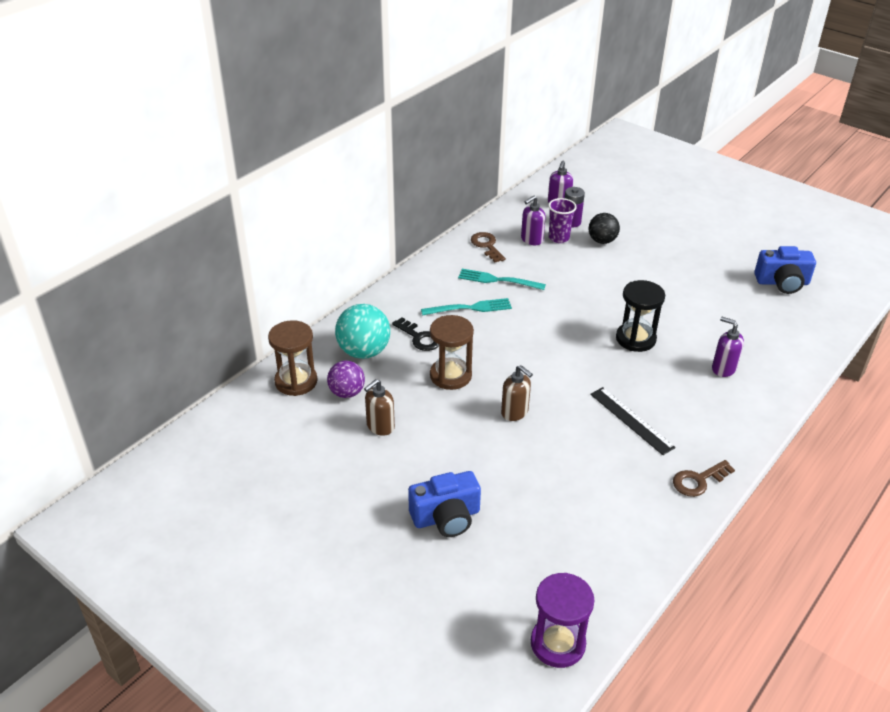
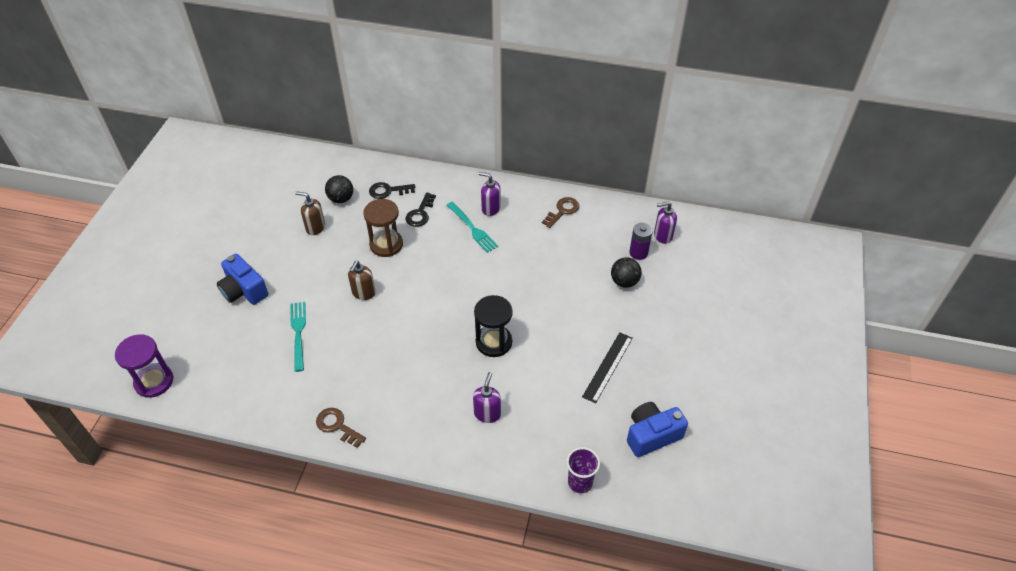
camera: 65 degrees right, 10 degrees up
(296, 381) = (340, 171): brown hourglass -> none
(347, 393) = (341, 199): purple ball -> black ball
(364, 352) = (388, 191): turquoise ball -> black key
(498, 280) = (519, 233): turquoise fork -> turquoise fork (298, 333)
(531, 240) = (591, 235): purple soap dispenser -> purple soap dispenser (490, 208)
(559, 238) = (607, 252): purple cup -> purple cup (580, 482)
(631, 420) = (388, 365): black ruler -> black ruler (607, 367)
(782, 282) = (652, 435): blue camera -> blue camera turned 90 degrees clockwise

